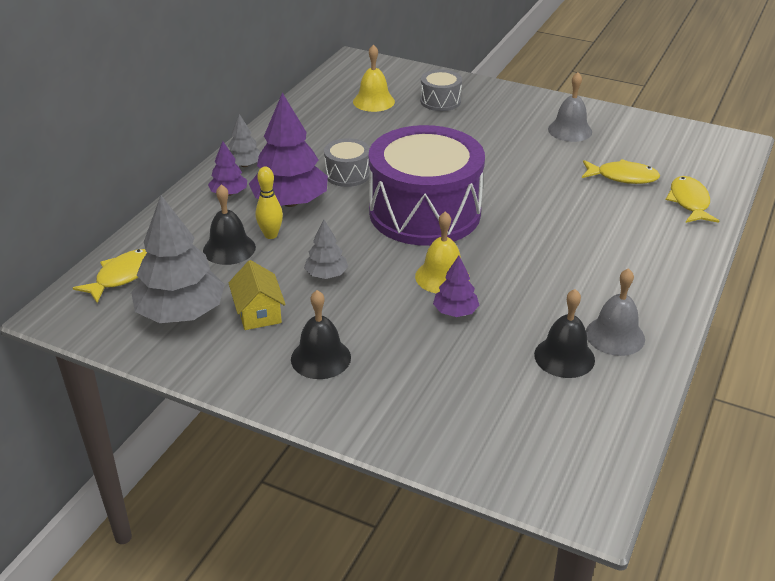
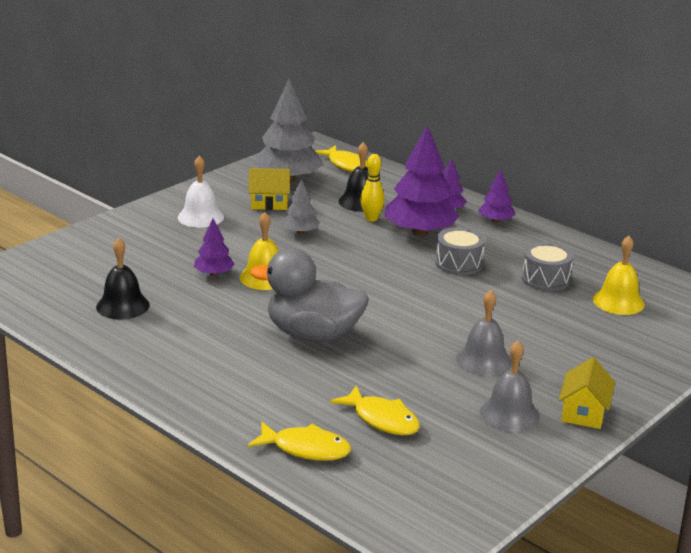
camera: 105 degrees right, 10 degrees down
(244, 165) = (495, 221): grey tree -> purple tree
(320, 358) = (200, 217): black bell -> white bell
(425, 212) = (370, 288): purple drum -> none
(440, 101) = (611, 342): grey drum -> grey drum (545, 279)
(529, 228) = (313, 334): none -> grey duck
(543, 105) = (583, 412): none -> yellow house
(615, 336) = (127, 335): grey bell -> grey bell (483, 360)
(623, 177) = (382, 419): yellow fish -> yellow fish turned 75 degrees counterclockwise

